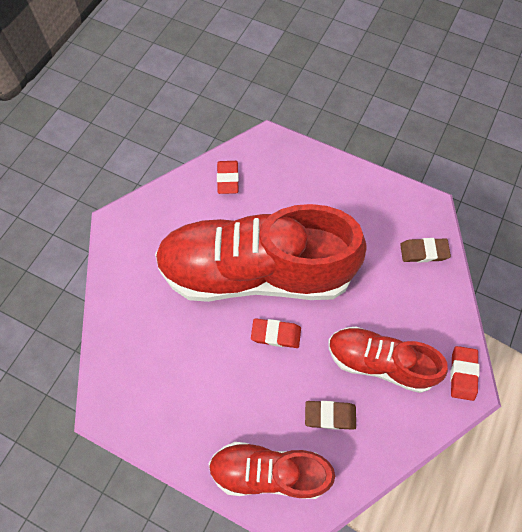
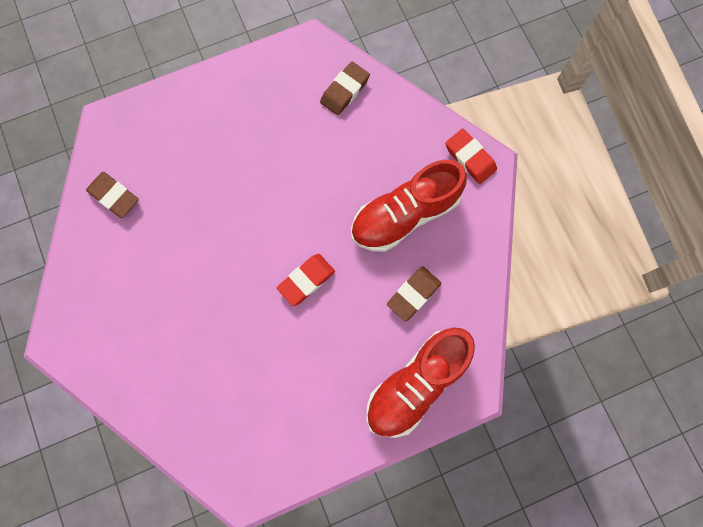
camera: 50 degrees left, 10 degrees up
(228, 179) = (114, 196): red eraser -> brown eraser
(255, 272) = (233, 249): red shoe -> none

